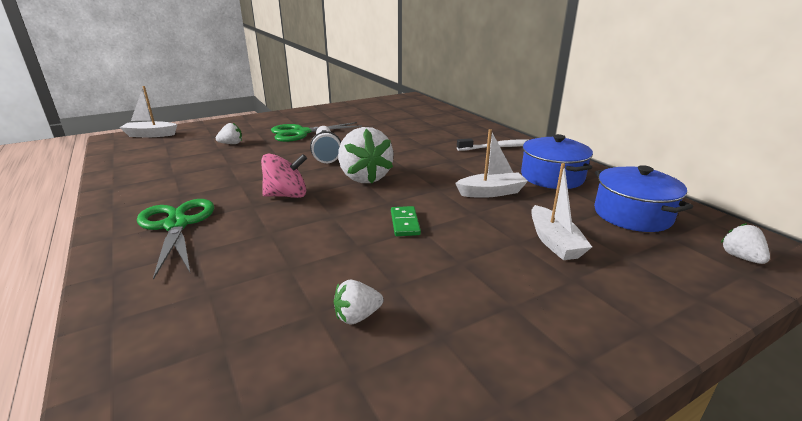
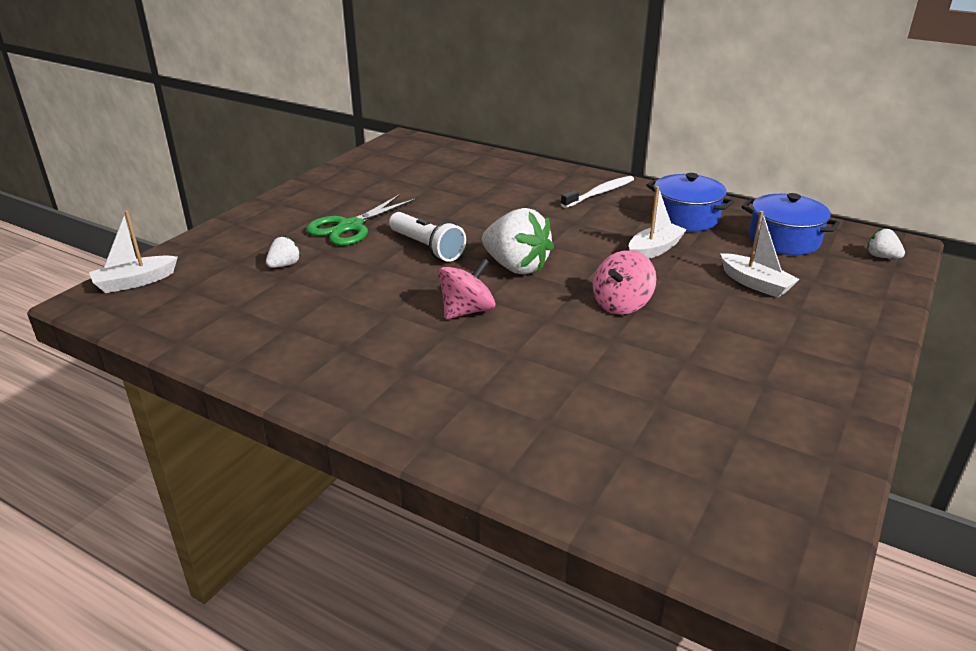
camera: 30 degrees left, 5 degrees up
(176, 225) = (405, 379): green scissors -> none
(357, 316) = (692, 393): white strawberry -> none
(405, 223) = (621, 304): green domino -> pink spinning top

